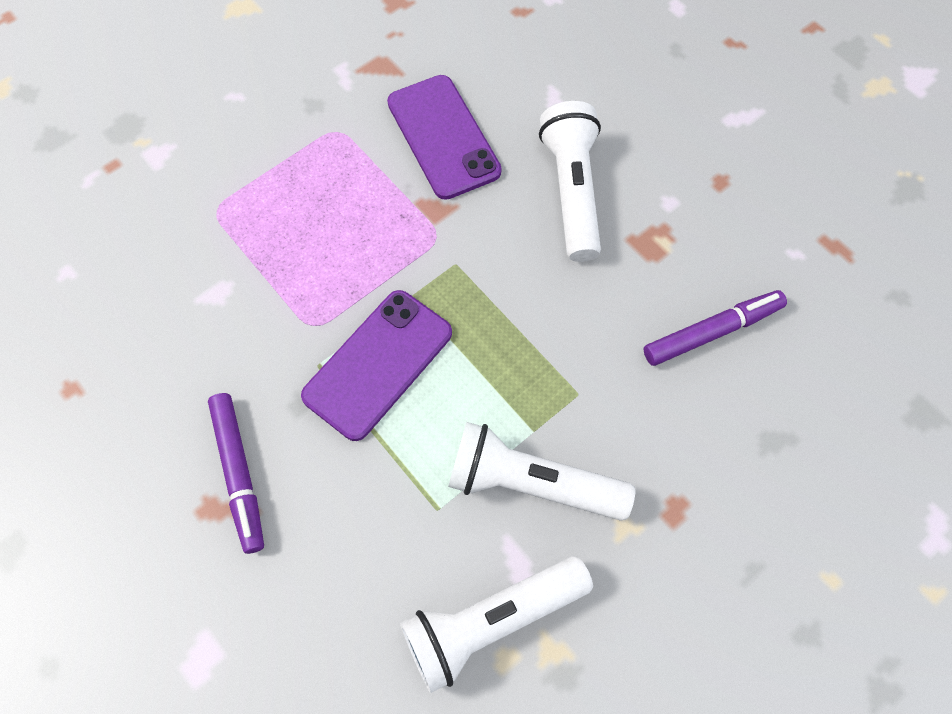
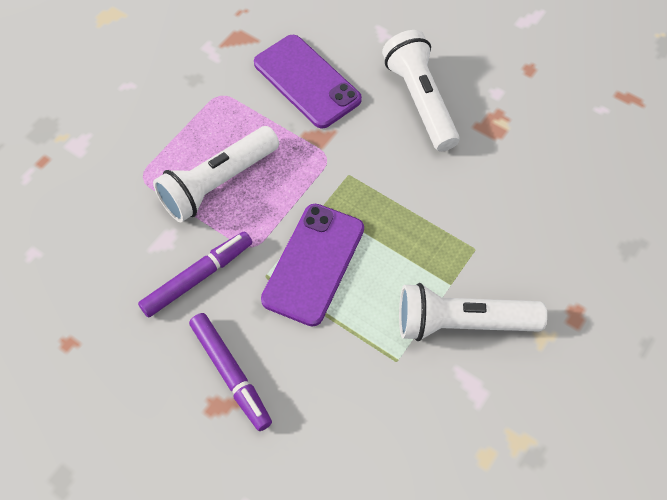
camera: 15 degrees left, 5 degrees down
(491, 622) = (466, 433): white flashlight -> white flashlight (218, 183)
(712, 332) = (559, 180): purple marker -> purple marker (197, 277)

